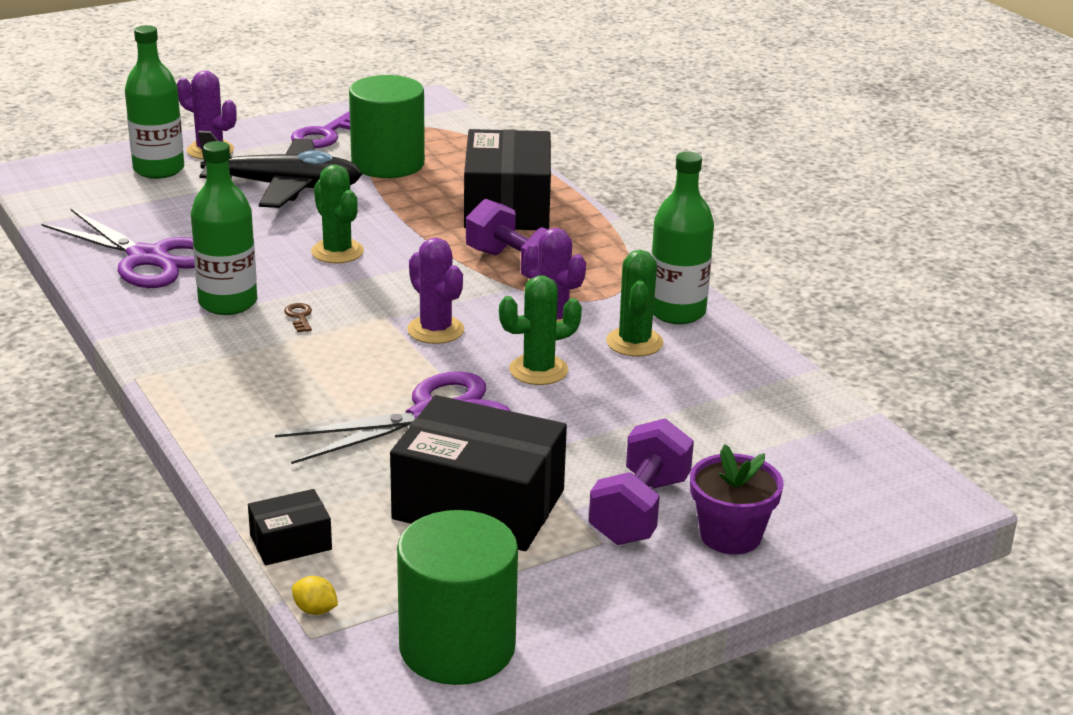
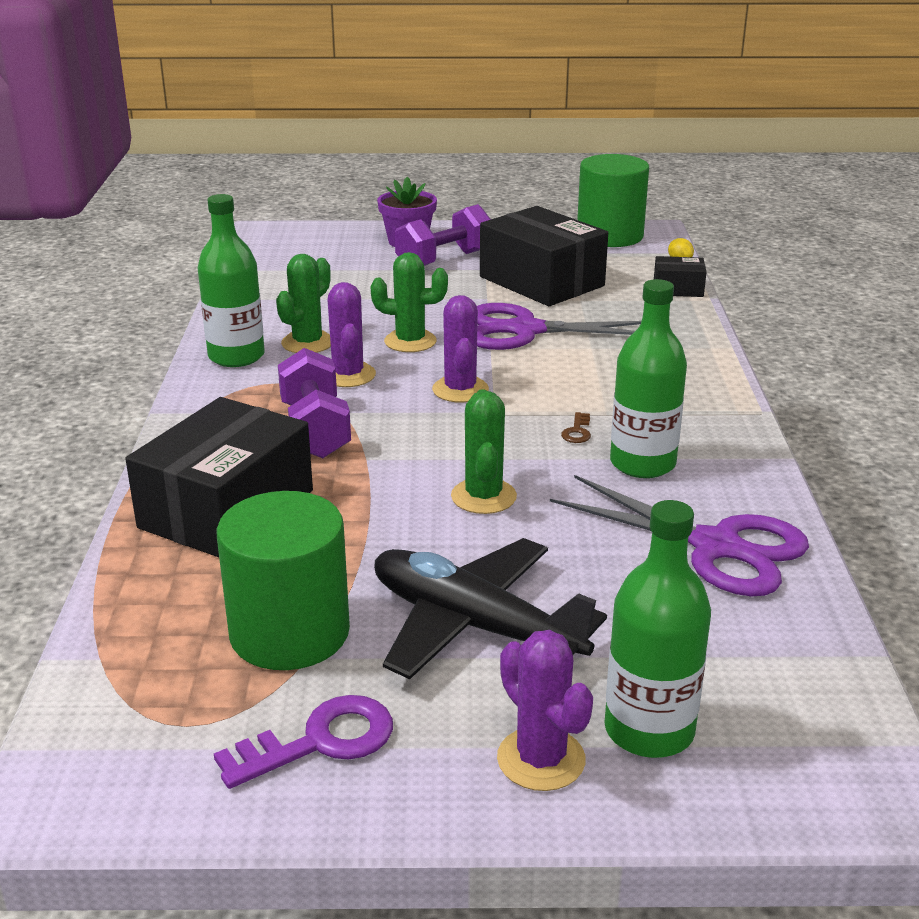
camera: 150 degrees left, 0 degrees up
(147, 258) = (715, 546): purple scissors -> purple scissors turned 150 degrees clockwise

